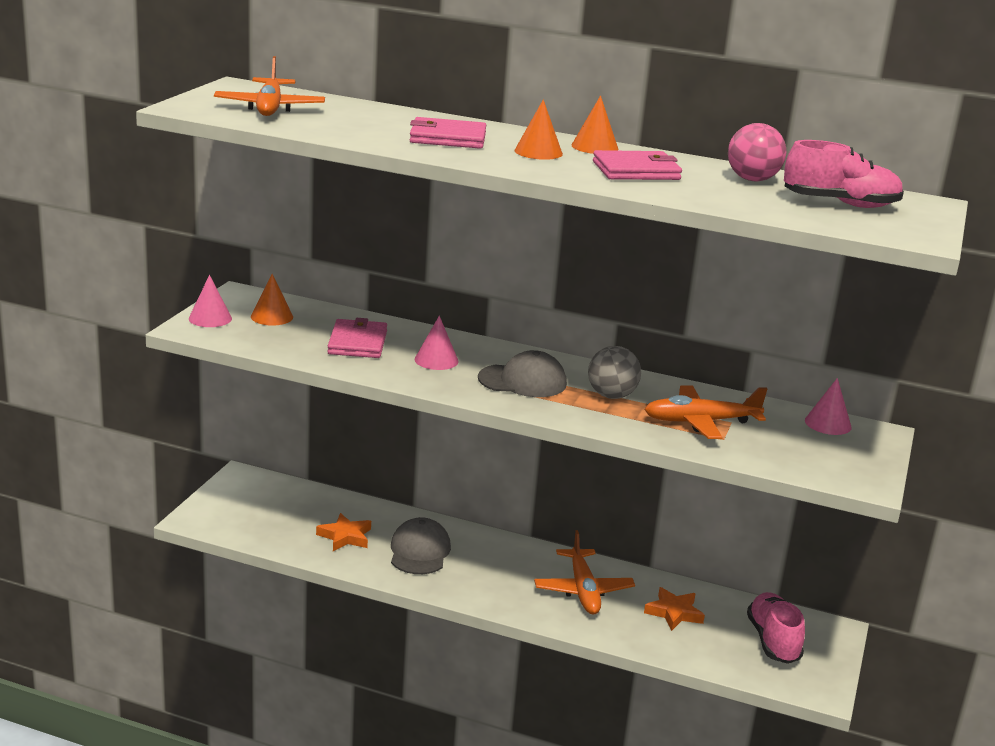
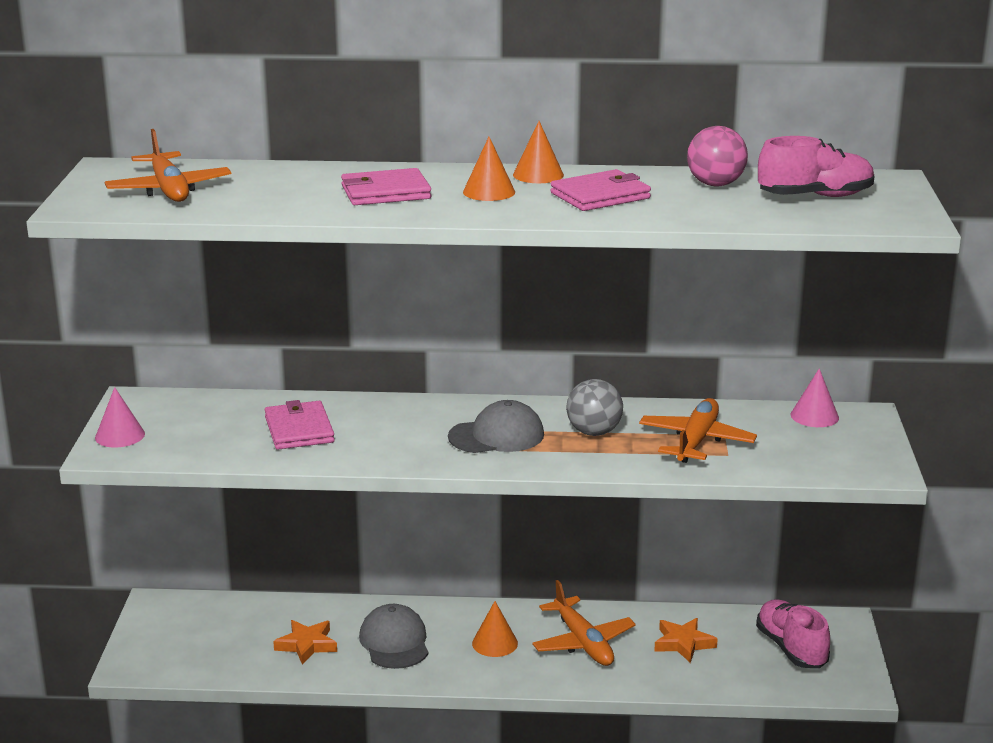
camera: 15 degrees left, 0 degrees up
(272, 316) = (186, 419): orange cone -> orange cone (495, 643)
(436, 360) = (394, 431): pink cone -> none
(701, 422) = (696, 441): orange plane -> orange plane turned 135 degrees clockwise

